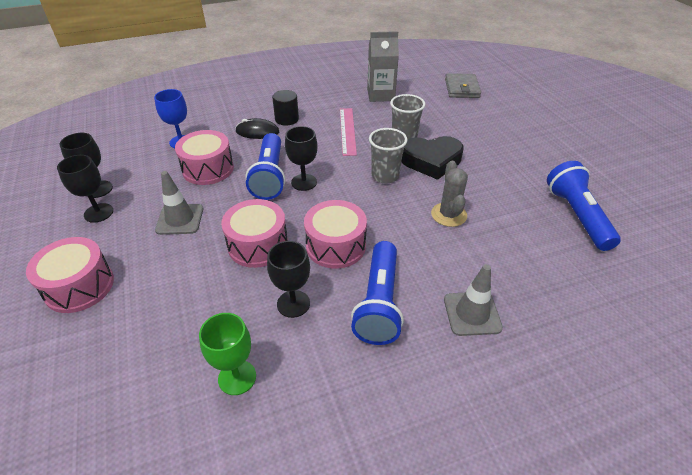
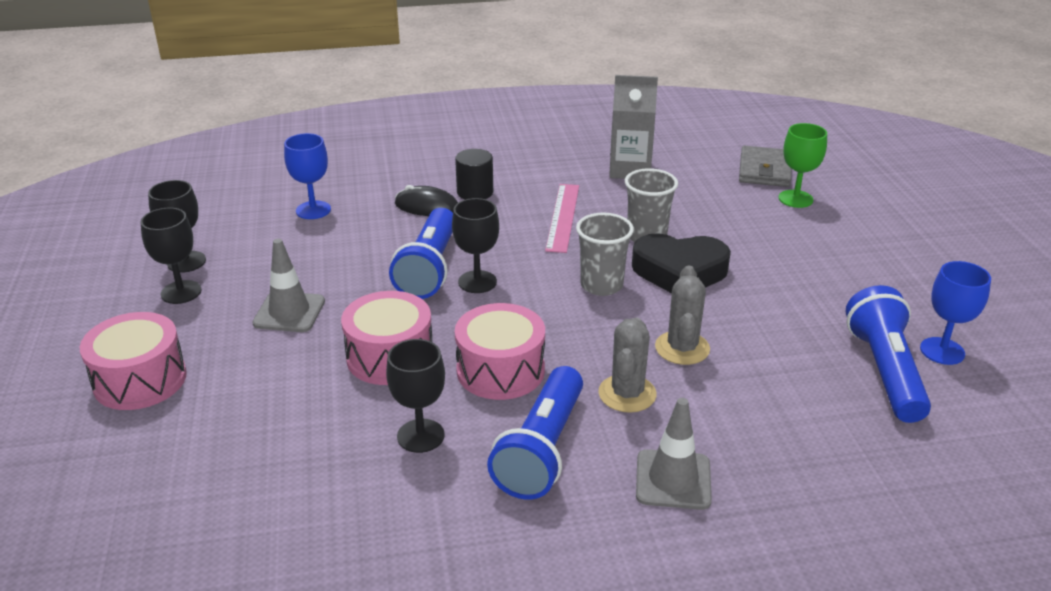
camera: 10 degrees right, 10 degrees down
(208, 169) = (343, 250): pink drum -> none
(237, 377) = (323, 513): green goblet -> green goblet (795, 199)
(423, 252) = (627, 394): none -> grey cactus
(605, 198) = (942, 351): none -> blue goblet

